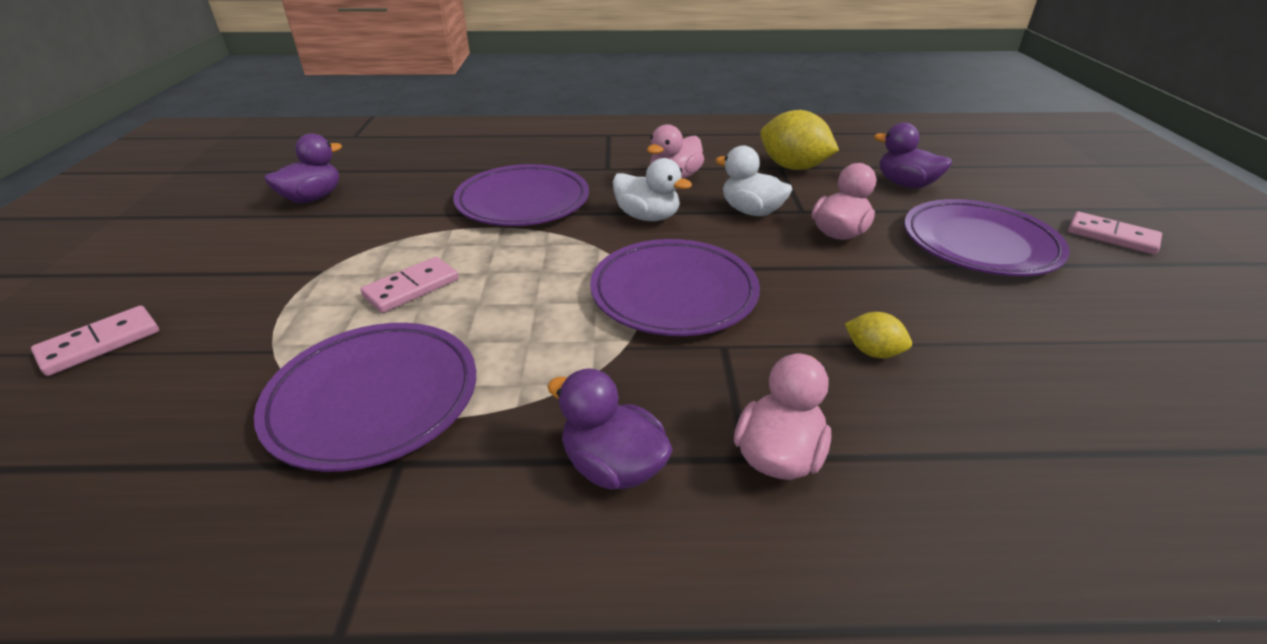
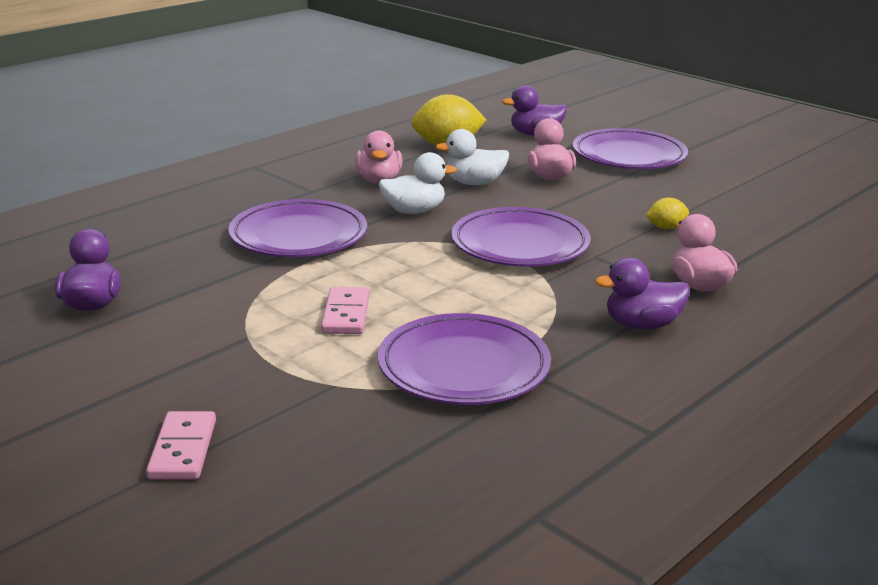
camera: 45 degrees left, 10 degrees down
(1112, 236) = (681, 129): pink domino -> none

